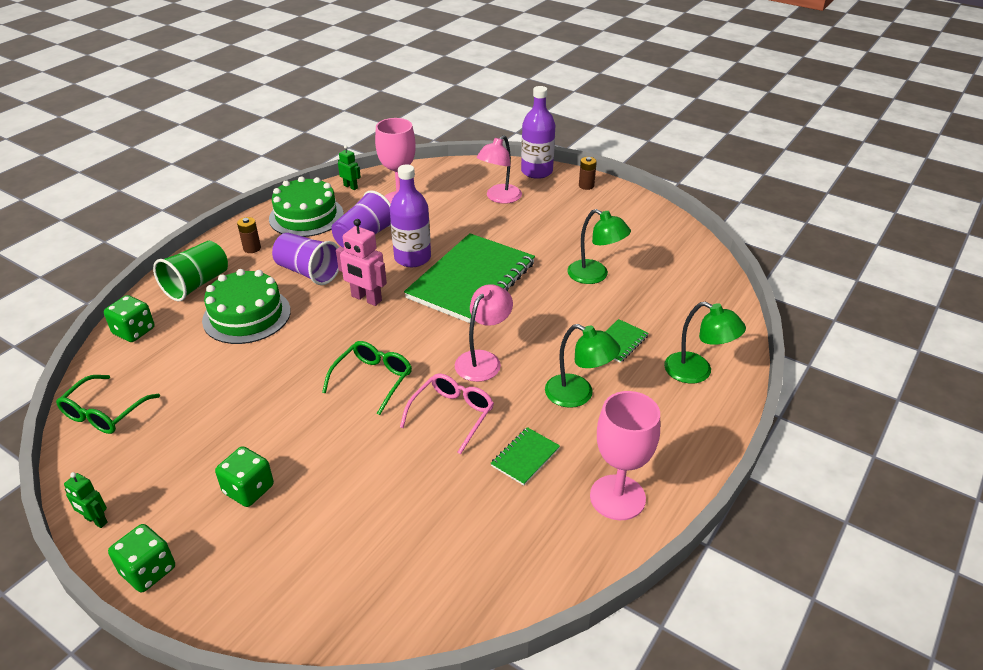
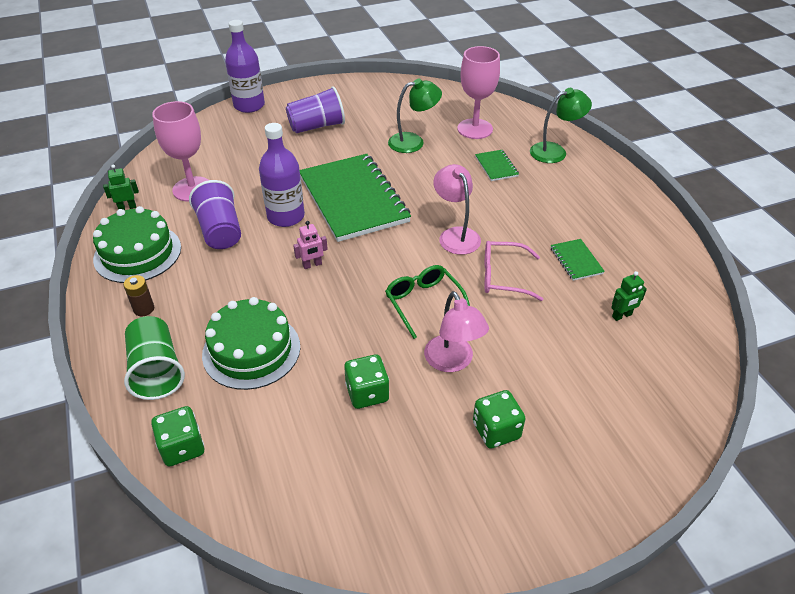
camera: 55 degrees left, 5 degrees up
(96, 520) = (455, 562): green robot -> green robot (622, 316)
(104, 413) = (298, 512): green glasses -> none
(148, 570) = (548, 536): green dice -> green dice (367, 393)
(308, 272) = (231, 285): purple cup -> purple cup (317, 126)
(366, 299) = (312, 265): pink robot -> pink robot, size x0.59
(452, 415) = (503, 277): pink glasses -> pink glasses turned 60 degrees counterclockwise
(499, 198) = (260, 138): pink lamp -> pink lamp (453, 362)
(578, 395) = (534, 209): green lamp -> none
(586, 186) = (300, 94): brown battery -> none
(617, 497) = (642, 238): pink goblet -> pink goblet (475, 129)

